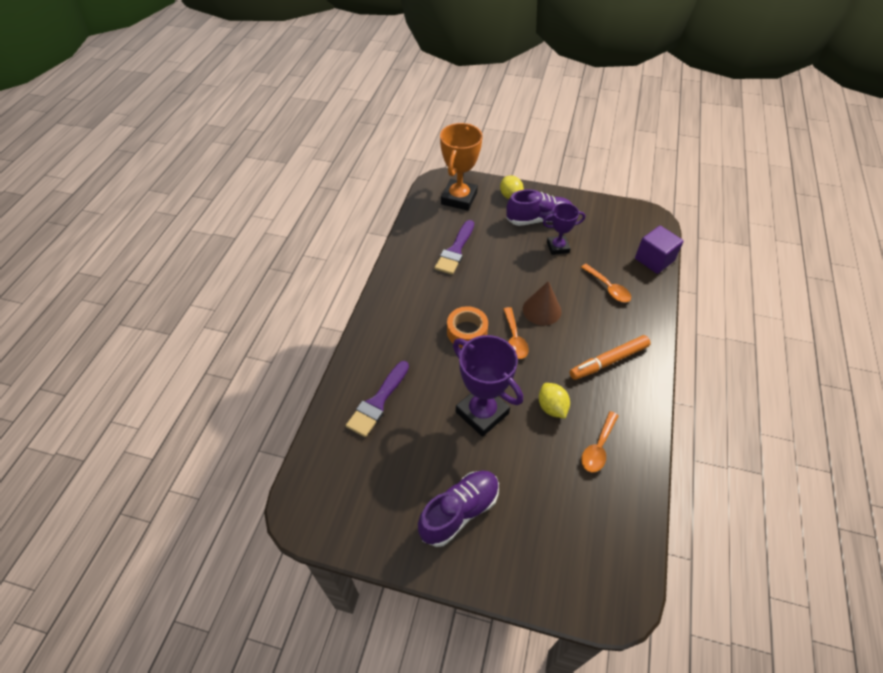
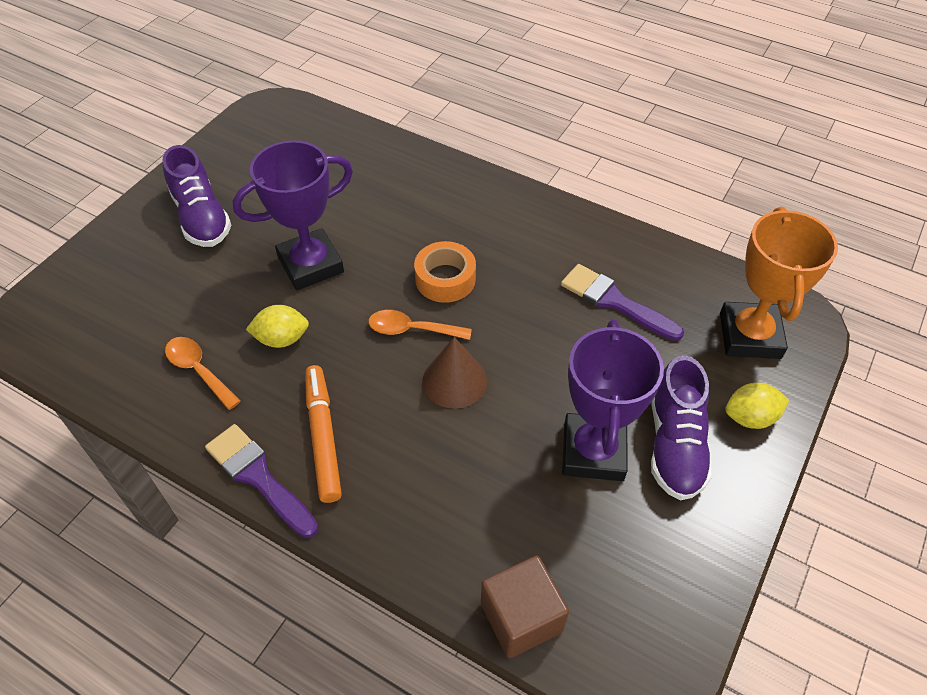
camera: 105 degrees right, 0 degrees up
(378, 402) = (371, 175): purple brush -> purple brush (258, 477)
(459, 198) = (749, 335): orange trophy -> orange trophy turned 60 degrees clockwise
(557, 247) = (593, 452): purple trophy -> purple trophy, size x1.67
(608, 288) = (471, 498): orange spoon -> none
(654, 260) = (521, 617): purple cube -> brown cube

